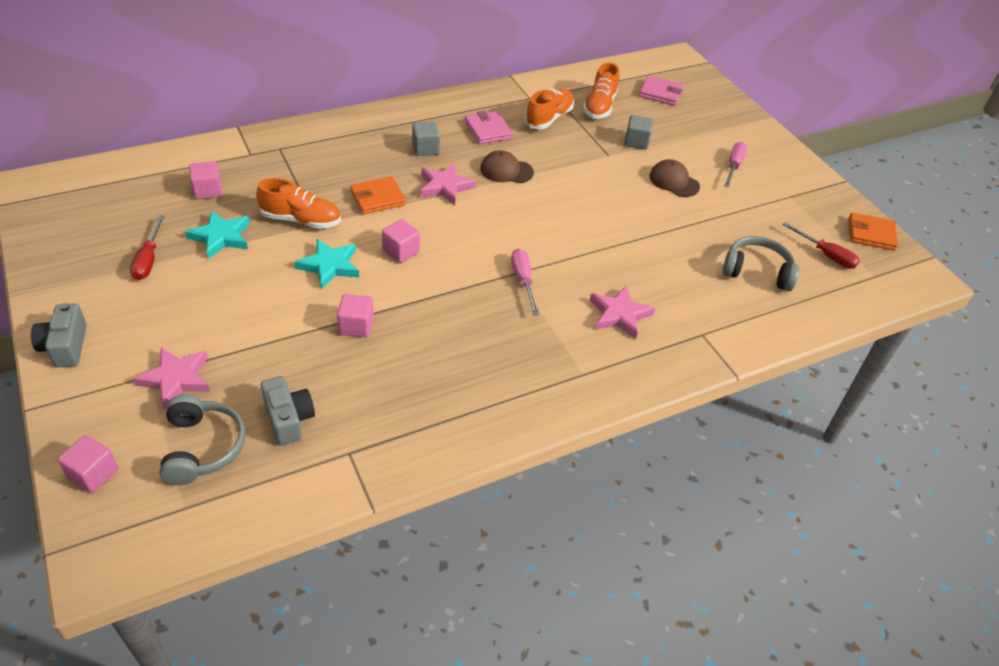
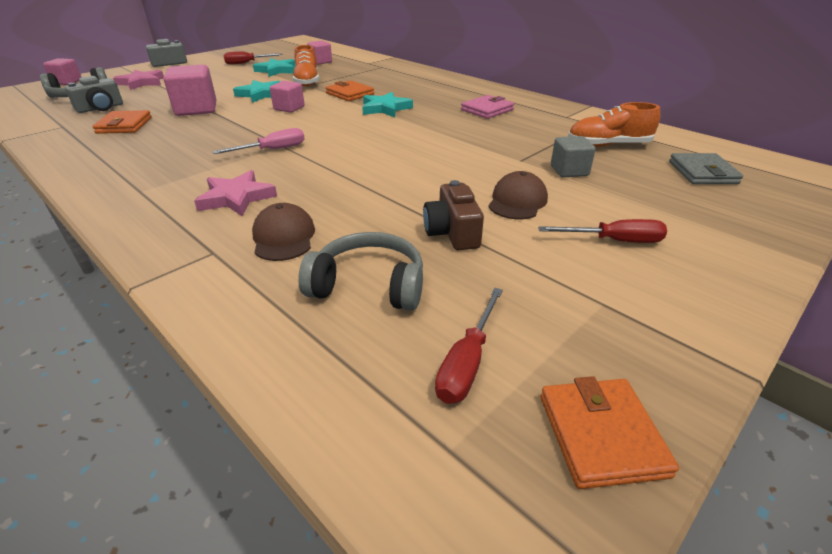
camera: 75 degrees right, 10 degrees down
(356, 326) = (196, 109): pink cube -> pink cube, size x1.62
(382, 391) = (124, 125): none -> orange wallet
(425, 149) = (430, 96): grey cube -> none
(445, 187) = (385, 108): pink star -> turquoise star
(506, 170) = (433, 123): brown cap -> brown cap (283, 237)
(549, 118) = (544, 127): orange shoe -> none
(660, 93) = (702, 172): pink wallet -> grey wallet
(707, 222) = (452, 233): none -> brown camera
(733, 166) = (614, 241): pink screwdriver -> red screwdriver
(757, 271) = (369, 285): grey headphones -> grey headphones turned 75 degrees counterclockwise

